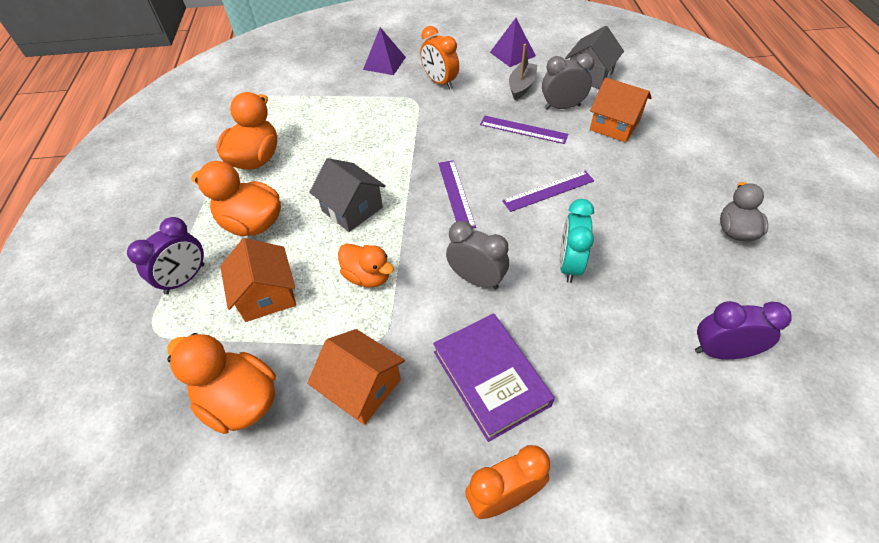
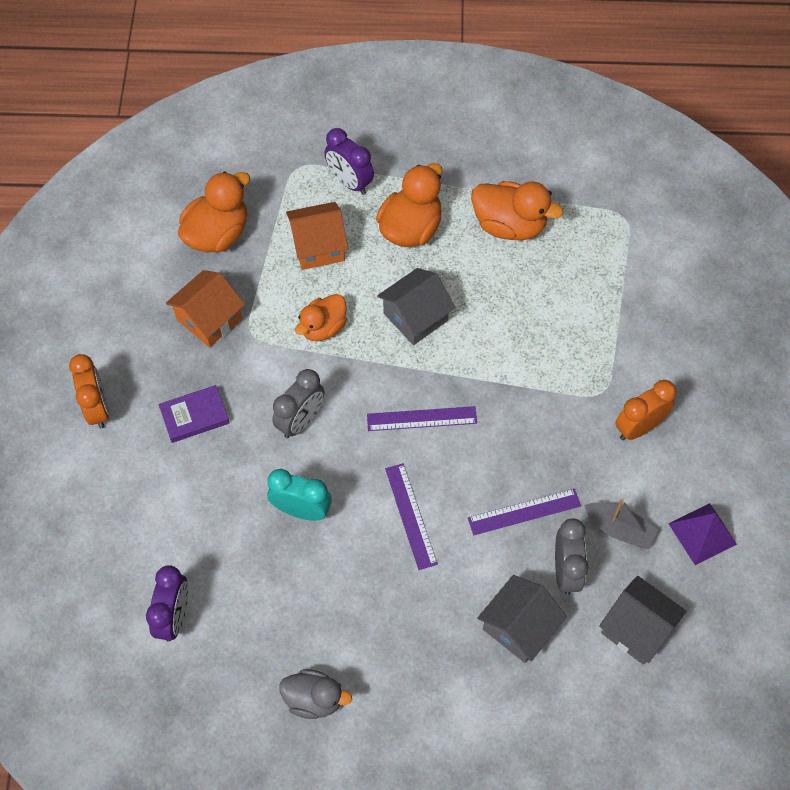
camera: 95 degrees right, 10 degrees up
(384, 63) = (692, 363): purple pyramid -> none
(491, 378) = (194, 416): purple book -> purple book, size x0.64
(523, 130) = (524, 511): purple ruler -> purple ruler turned 45 degrees clockwise
(614, 125) = (519, 627): orange house -> grey house

